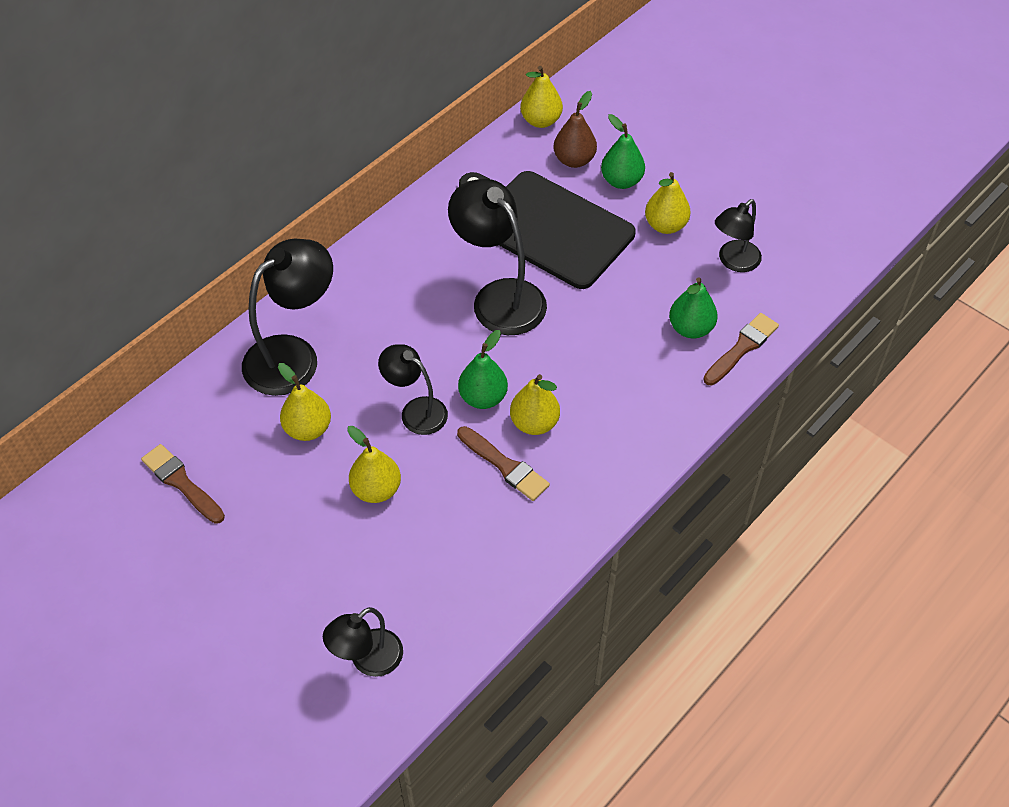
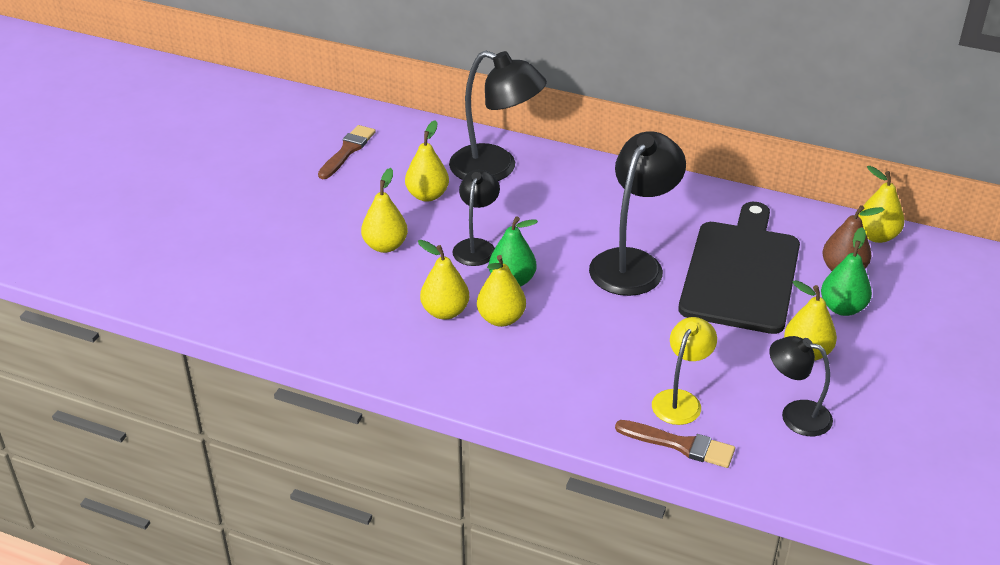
camera: 70 degrees right, 15 degrees down
(368, 660) = (223, 283): black lamp -> none
(504, 465) = (445, 312): brown brush -> yellow pear
(690, 328) = (680, 400): green pear -> yellow lamp

